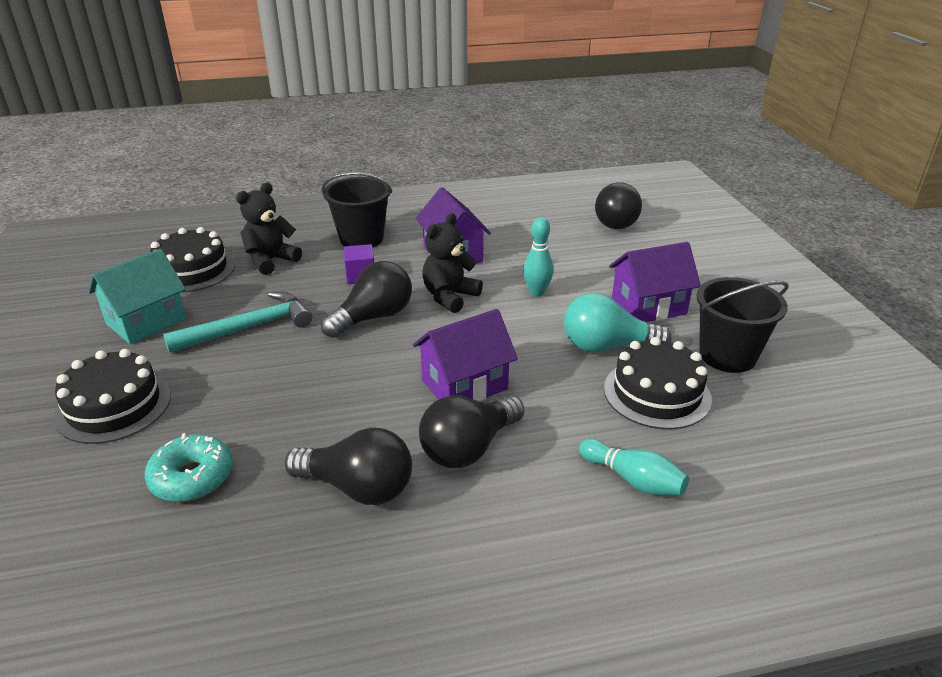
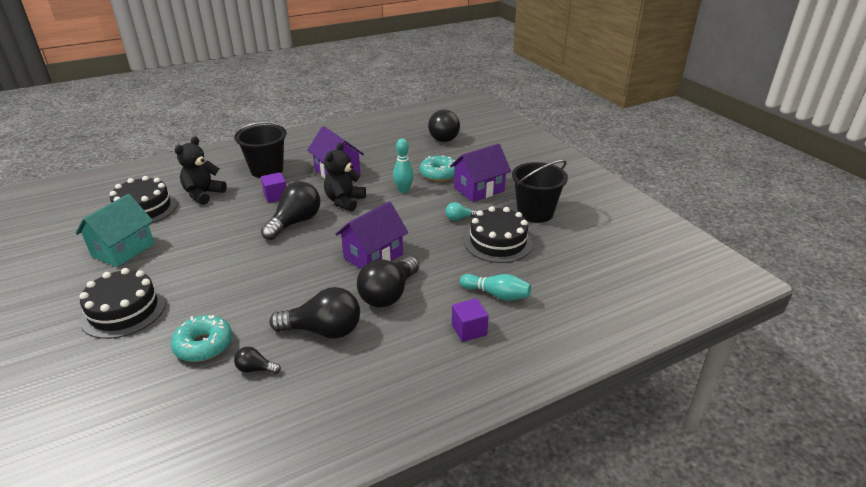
camera: 15 degrees left, 0 degrees up
(246, 529) = (256, 369): none -> black light bulb
(249, 328) = (205, 242): turquoise hammer -> none
(574, 531) = (469, 330): none -> purple cube
(595, 275) = (439, 174): none -> turquoise donut
(607, 346) = (459, 218): turquoise light bulb -> turquoise light bulb, size x0.47

